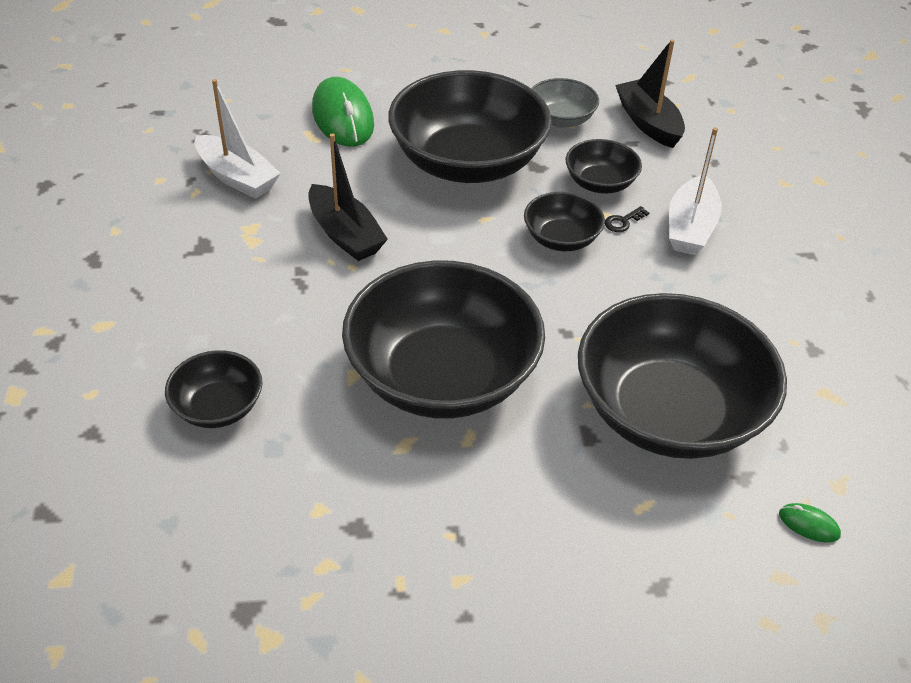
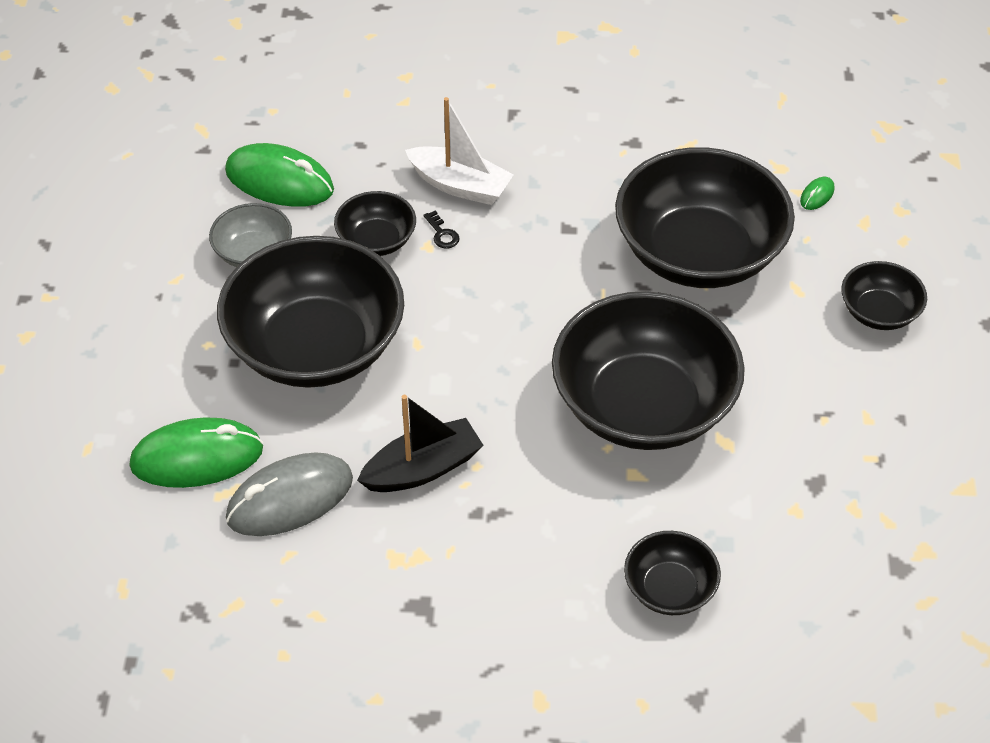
camera: 80 degrees left, 5 degrees up
(237, 177) = (296, 571): white boat -> none
(307, 166) = (290, 499): none -> grey mouse
(561, 239) = (460, 286): black bowl -> black bowl (879, 312)
(648, 123) = (279, 181): black boat -> green mouse

